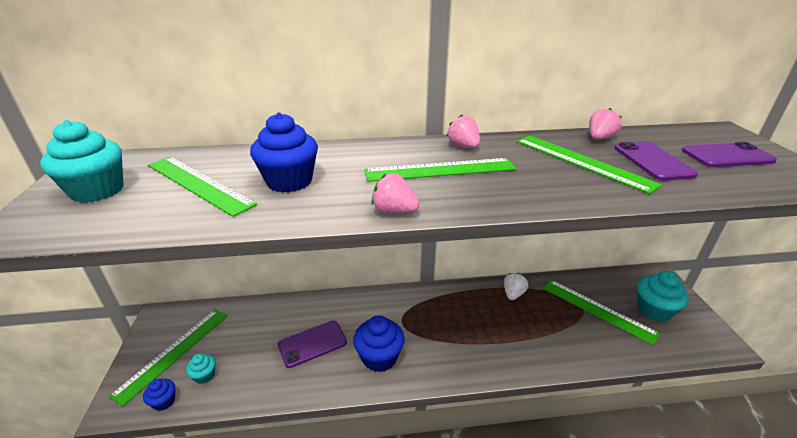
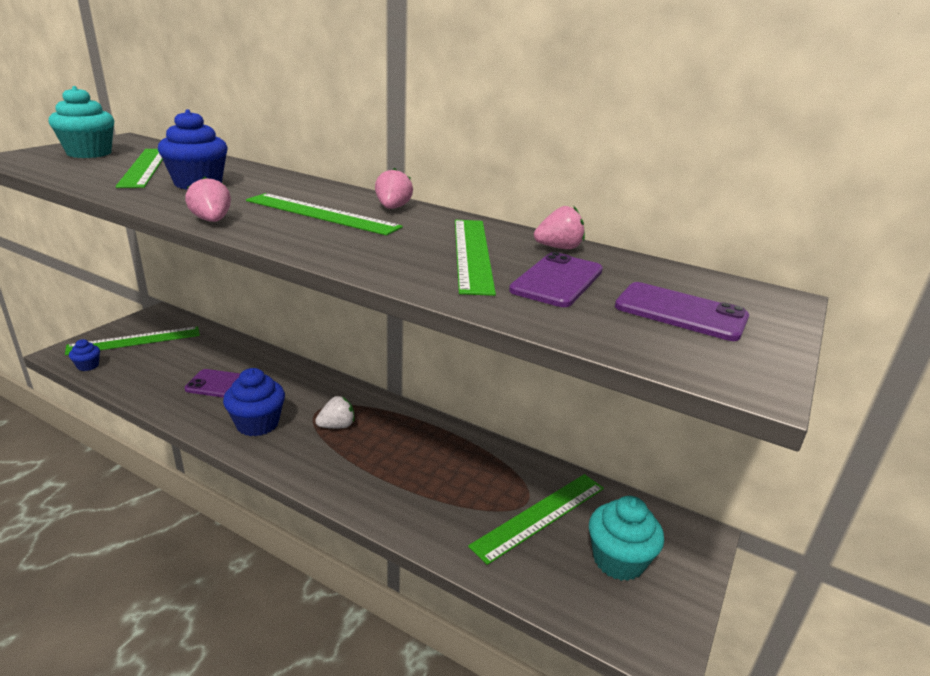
camera: 35 degrees right, 5 degrees down
(204, 375) = (130, 365): turquoise cupcake -> none
(513, 294) = (464, 448): white strawberry -> white strawberry (337, 426)
(597, 310) = (540, 516): green ruler -> green ruler turned 60 degrees clockwise

